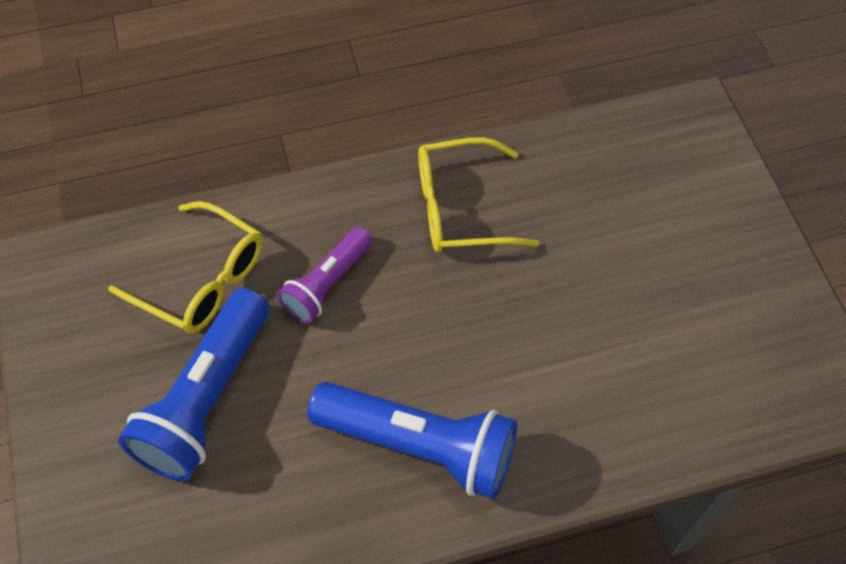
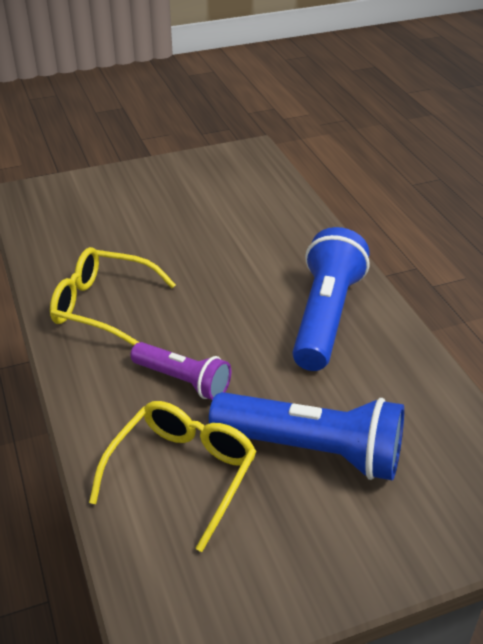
camera: 95 degrees left, 20 degrees down
(460, 208) = (103, 306): yellow glasses -> yellow glasses turned 120 degrees clockwise

